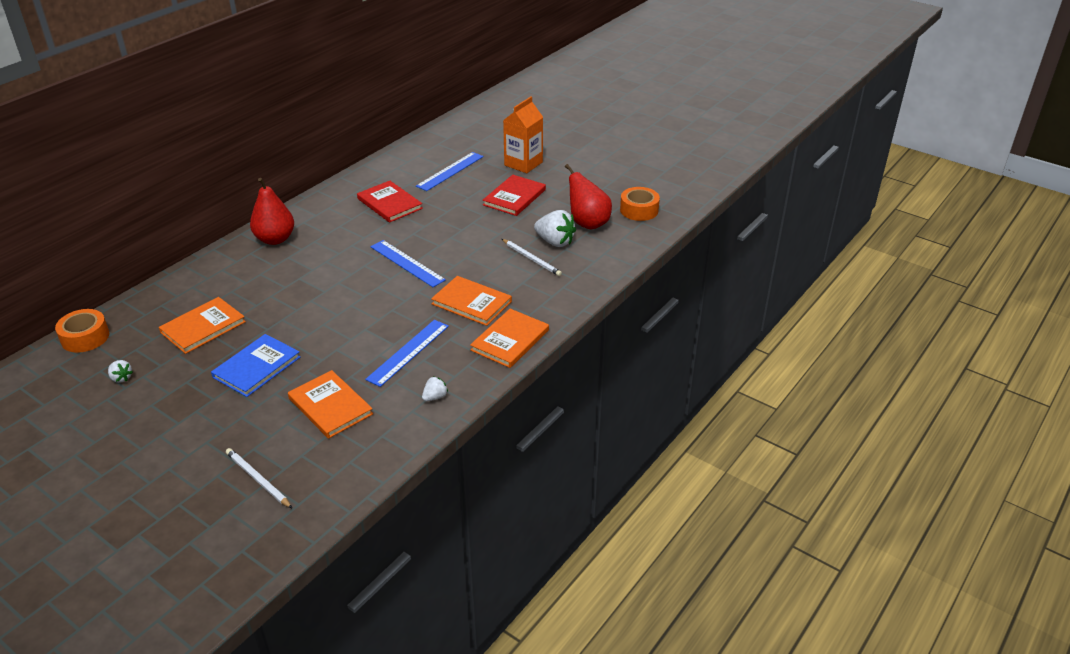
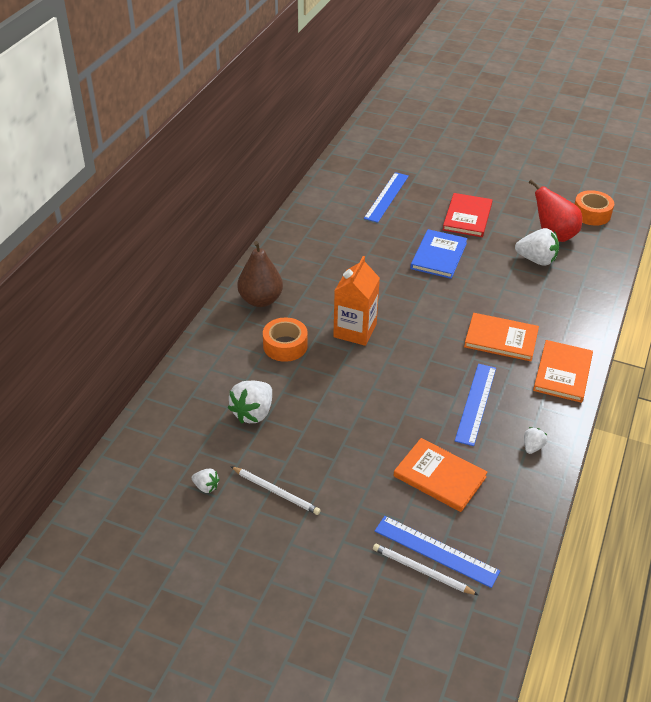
camera: 15 degrees left, 5 degrees up
(85, 337) = (135, 447): orange tape -> orange tape (285, 346)
(203, 327) = (253, 413): orange book -> white strawberry
(257, 367) = (338, 448): blue book -> blue book (438, 256)
(275, 239) = (260, 300): red pear -> brown pear
(389, 203) = (350, 242): red book -> none
(407, 263) = (411, 306): blue ruler -> blue ruler (436, 551)
(523, 164) = (452, 178): orange carton -> orange carton (355, 330)
(531, 259) = (526, 282): white pencil -> white pencil (276, 492)

